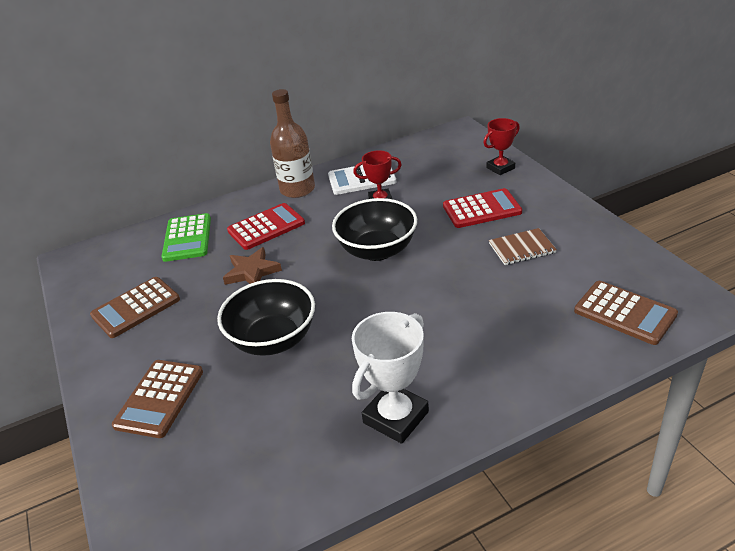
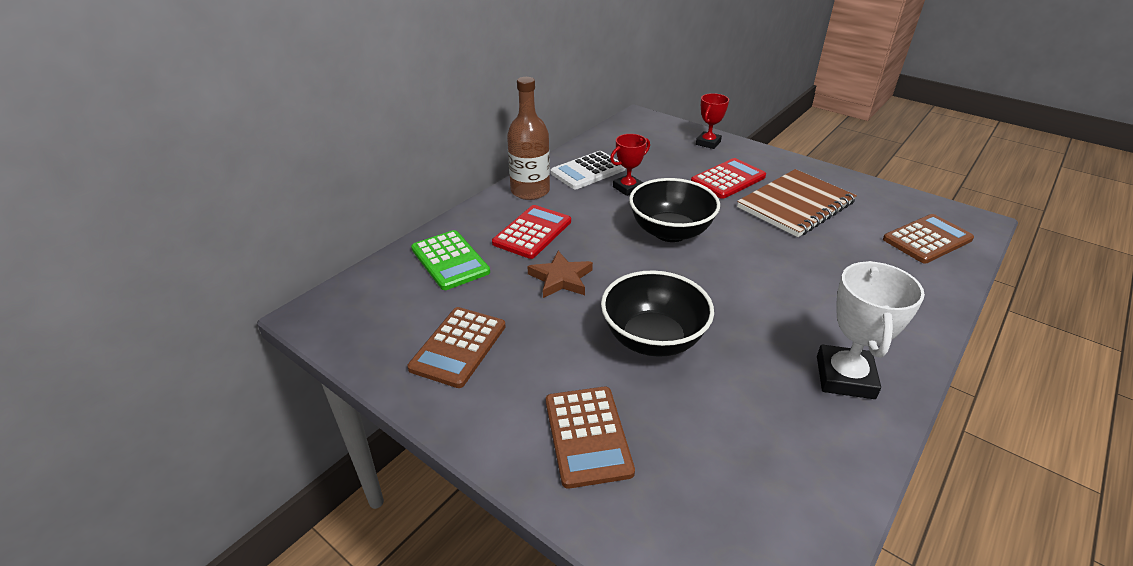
camera: 30 degrees left, 0 degrees up
(522, 248) = (795, 205): brown notebook -> brown notebook, size x1.89
(624, 313) = (927, 239): brown calculator -> brown calculator turned 45 degrees counterclockwise

